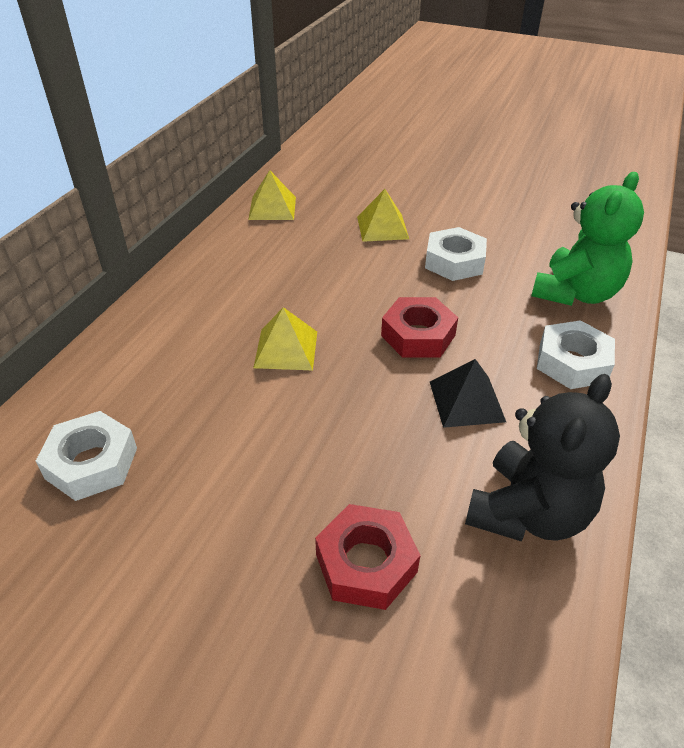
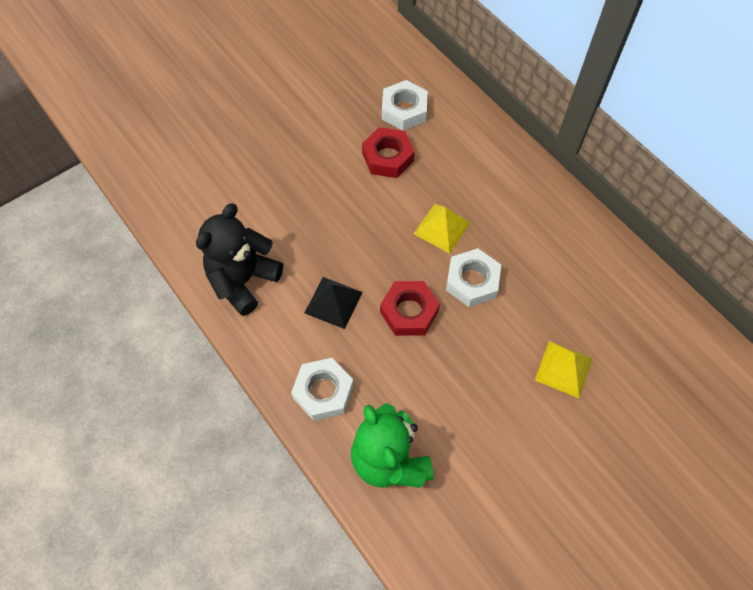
camera: 120 degrees right, 20 degrees up
(272, 208) = (638, 297): yellow pyramid -> none
(366, 563) = (268, 195): red nut -> red nut (387, 157)
(454, 262) = (482, 394): white nut -> white nut (472, 281)
(528, 512) = (243, 280): black teddy bear -> black teddy bear turned 60 degrees clockwise

